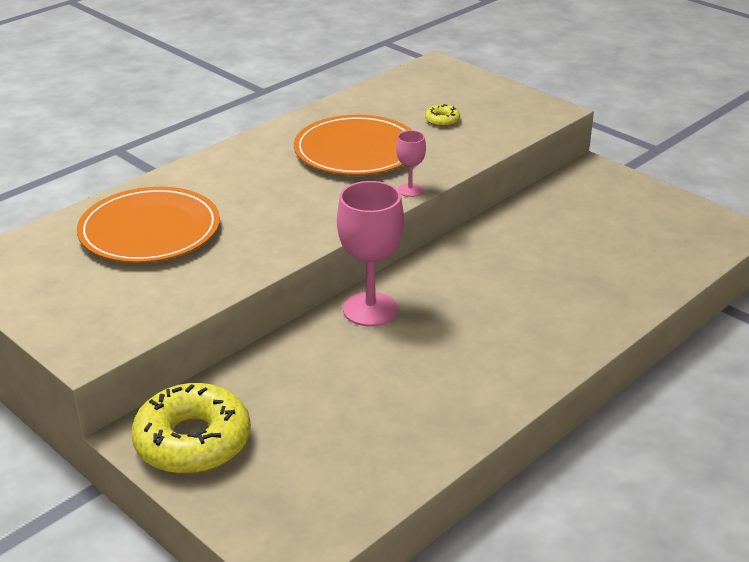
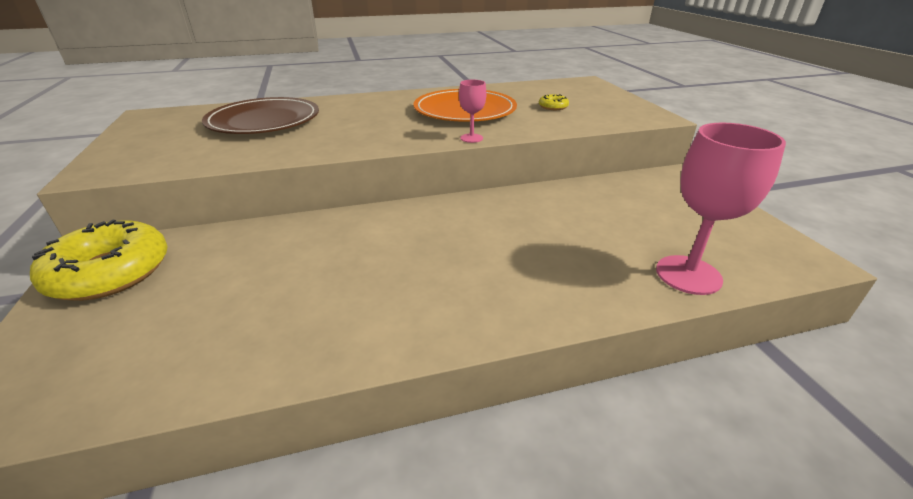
camera: 30 degrees right, 0 degrees up
(150, 230) = (264, 121): orange plate -> brown plate
(370, 309) = (373, 221): pink goblet -> pink goblet (688, 275)

